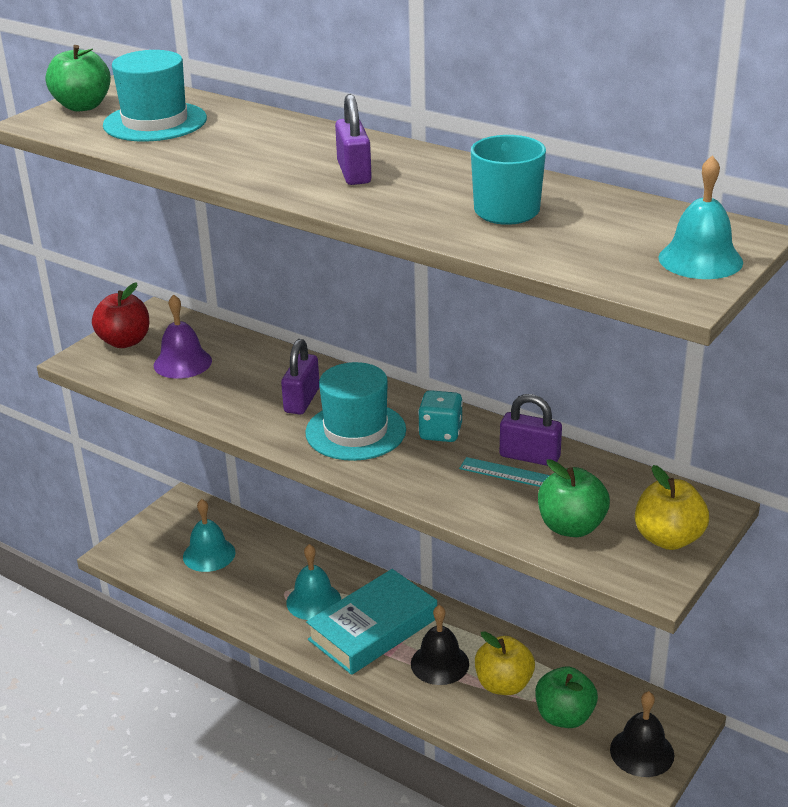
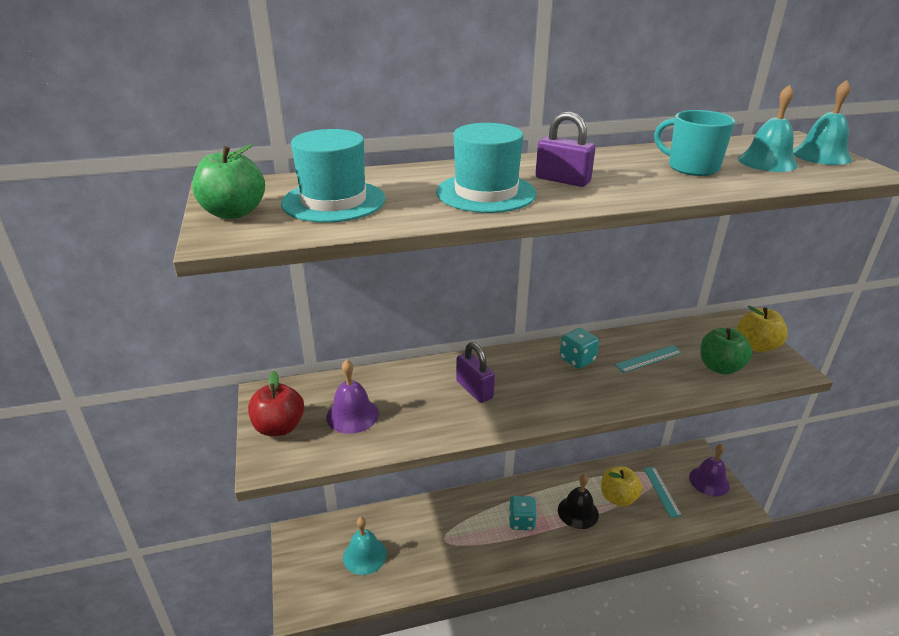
camera: 50 degrees left, 0 degrees up
(313, 601) = (468, 532): turquoise bell -> turquoise bell (767, 162)
(355, 431) = (538, 388): turquoise hat -> turquoise hat (486, 193)
(373, 629) = (521, 521): turquoise book -> turquoise dice
(529, 456) = (636, 345): purple padlock -> none
(564, 716) = (662, 491): green apple -> turquoise ruler
(642, 752) = (709, 481): black bell -> purple bell

